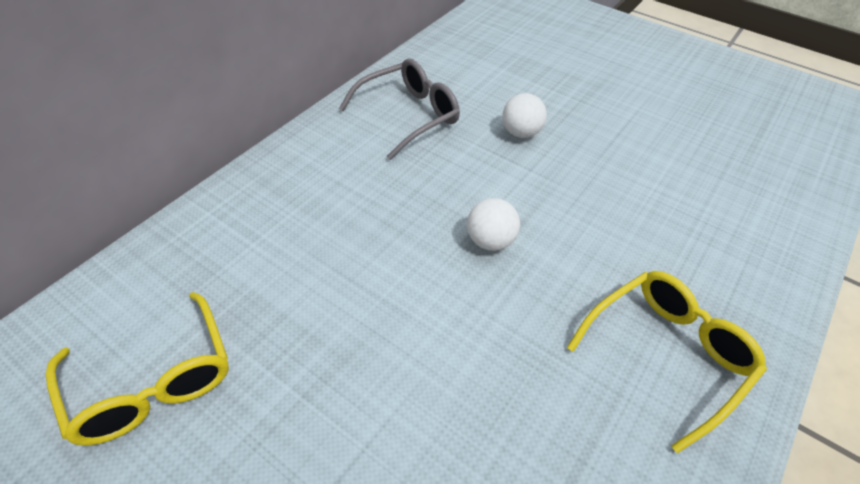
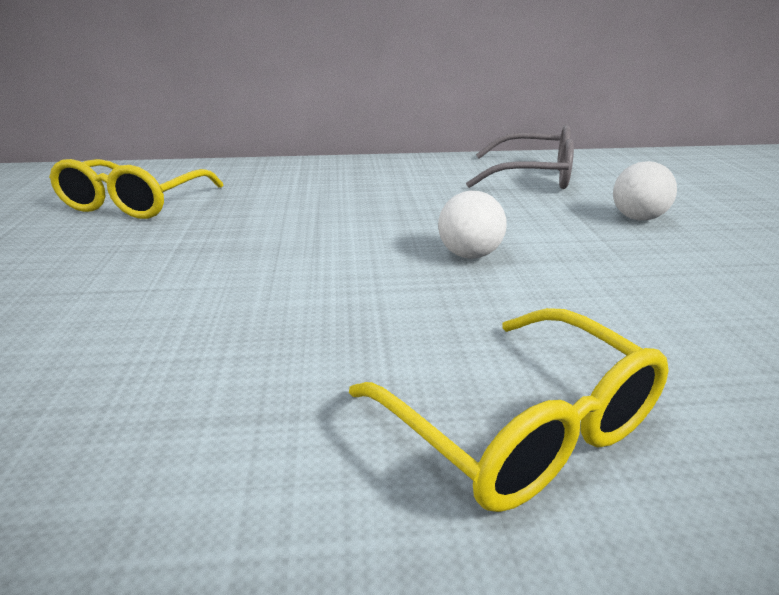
camera: 50 degrees right, 20 degrees down
(667, 354) = (521, 428): yellow glasses -> yellow glasses turned 45 degrees clockwise

